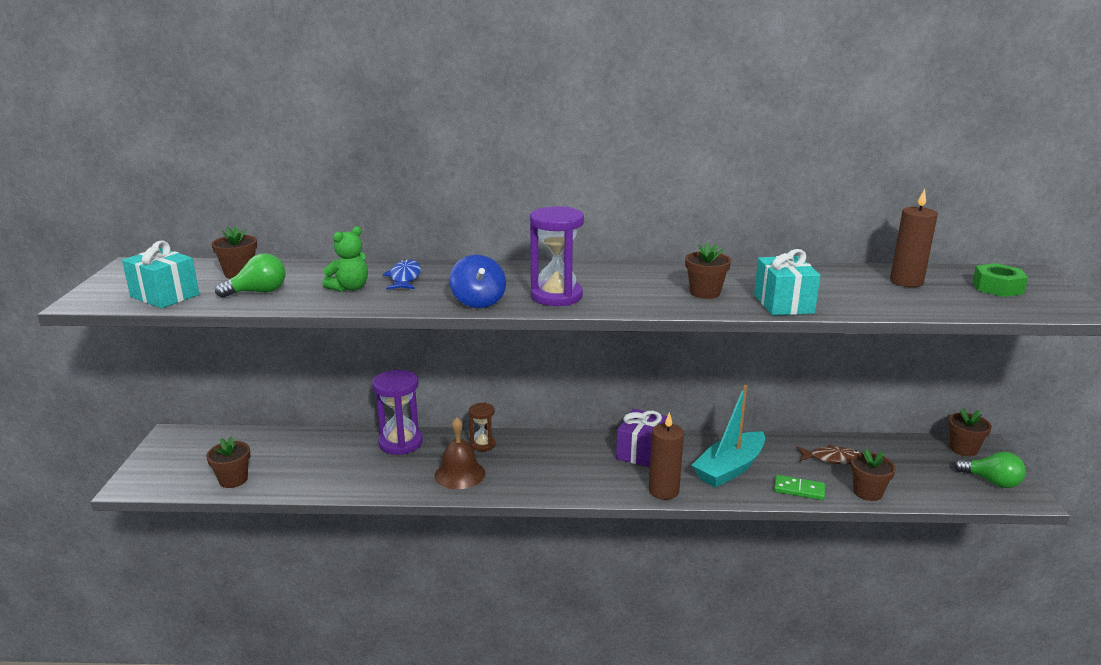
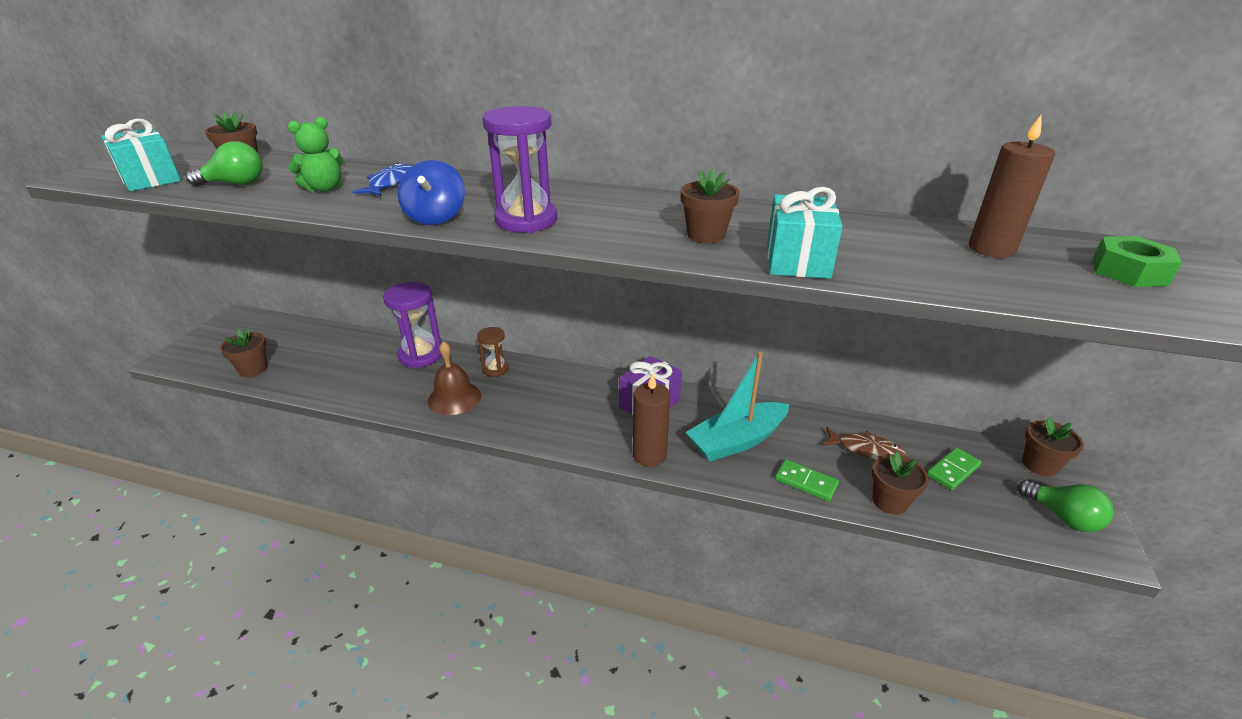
camera: 15 degrees right, 10 degrees up
(903, 463) = (952, 470): none -> green domino

